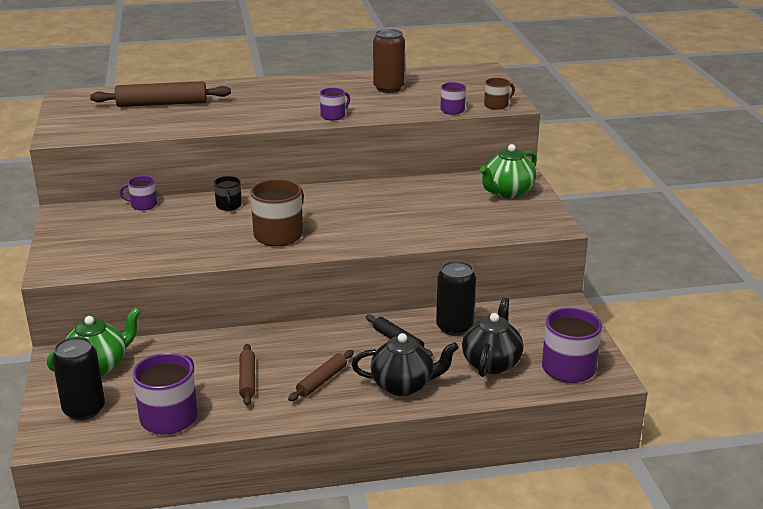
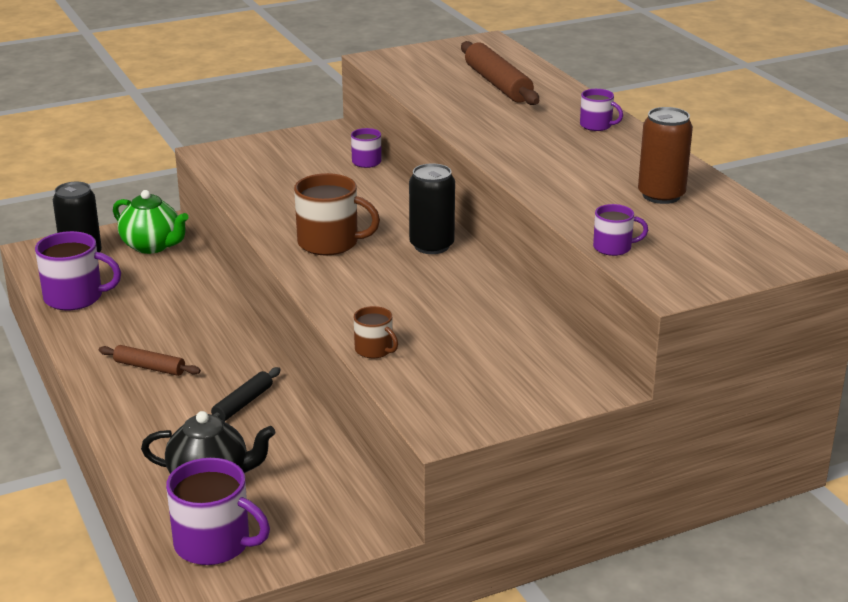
camera: 75 degrees right, 0 degrees up
(229, 206) = (387, 204): black mug -> none
(247, 379) = (144, 324): brown rolling pin -> none
(333, 116) = (531, 175): purple mug -> purple mug (596, 125)
(404, 385) = (150, 420): black teapot -> none
(454, 327) = (286, 440): black can -> black can (431, 246)
(496, 105) = (660, 278): brown mug -> brown mug (374, 350)
(507, 192) = (535, 381): green teapot -> none

